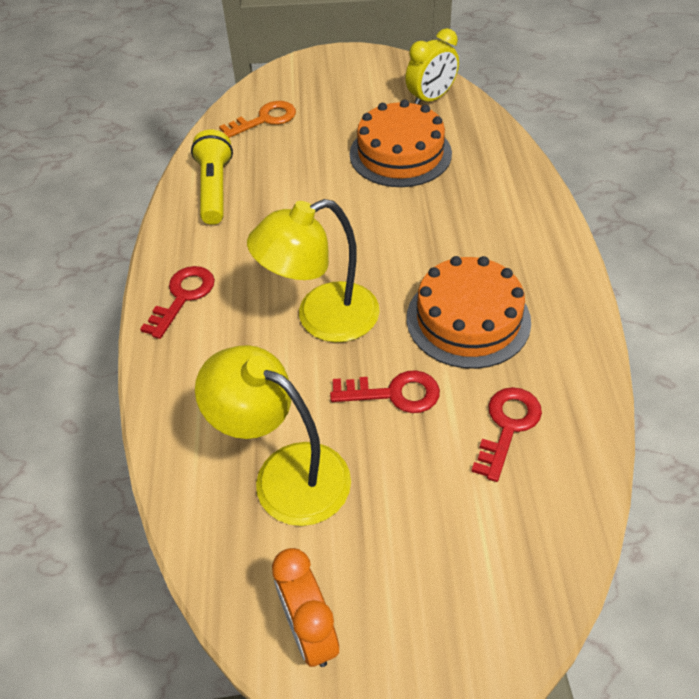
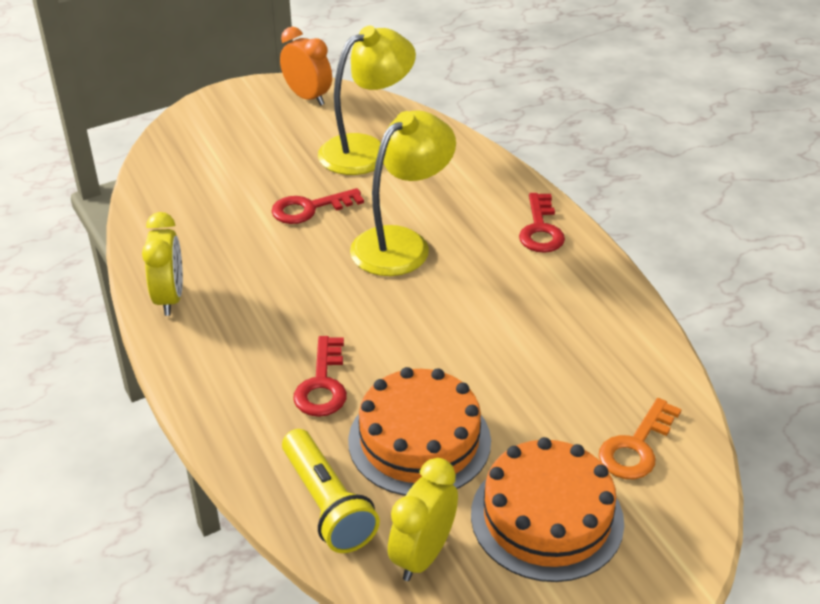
camera: 155 degrees right, 10 degrees down
(215, 189) = (609, 334): yellow flashlight -> yellow flashlight (327, 505)
(285, 474) = (366, 150): yellow lamp -> yellow lamp turned 45 degrees counterclockwise
(468, 319) = (265, 274): orange cake -> orange cake (547, 517)
(507, 427) = (210, 210): red key -> red key (322, 384)
(567, 317) = (170, 298): none -> yellow clock

